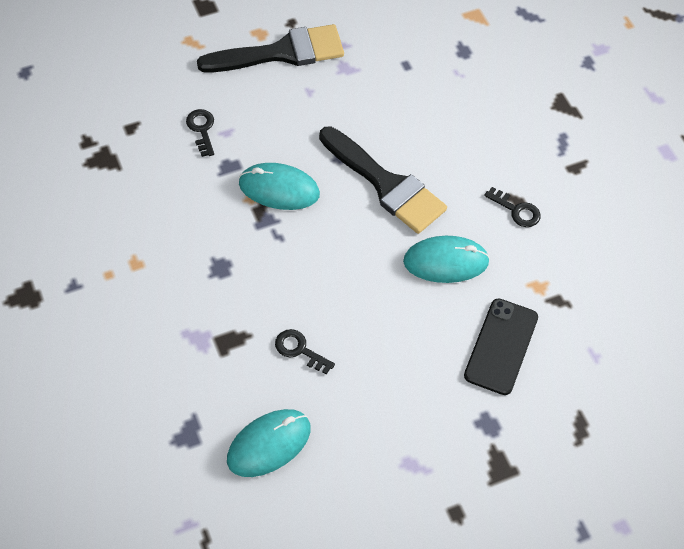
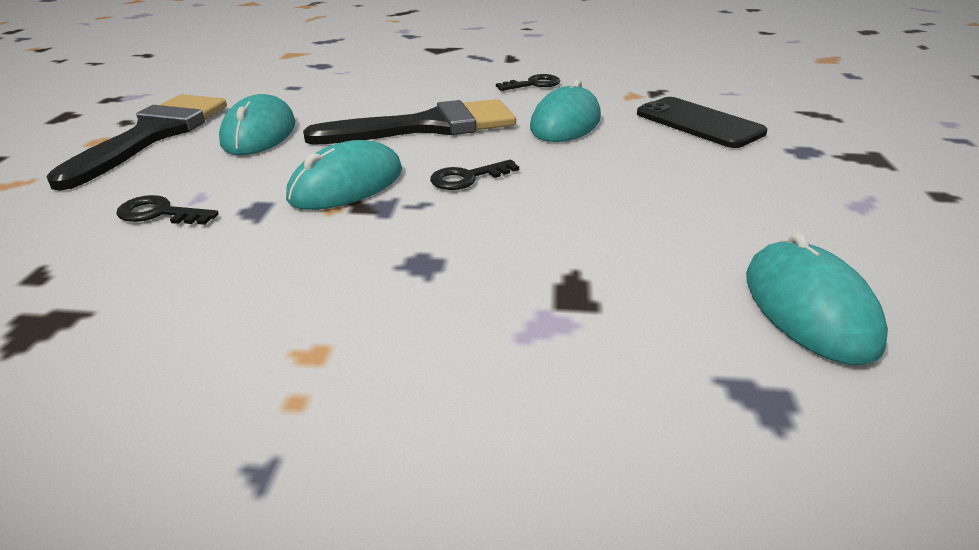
camera: 60 degrees left, 25 degrees down
(299, 350) = (632, 235): black key -> black key (467, 178)
(317, 102) = (259, 133): none -> turquoise mouse

